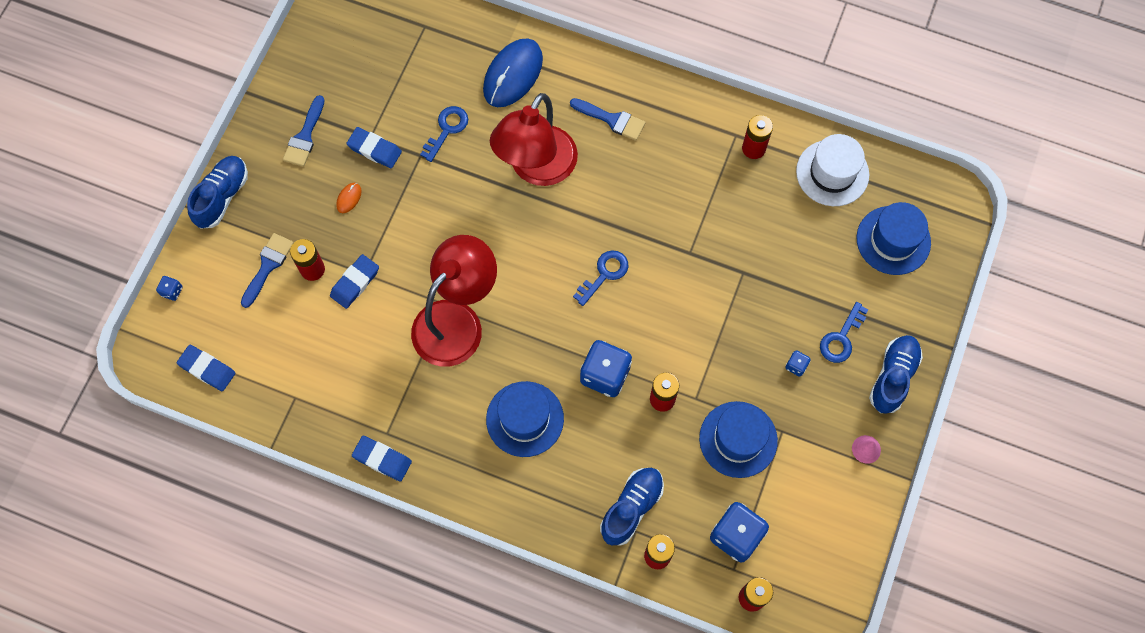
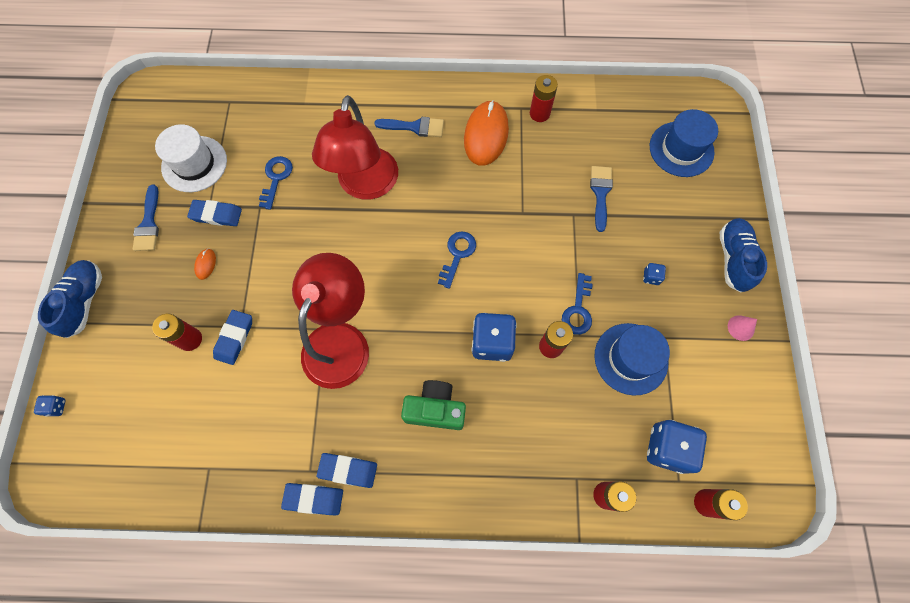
camera: 20 degrees left, 0 degrees up
(207, 369) = (112, 472): blue eraser -> blue eraser (348, 470)
(268, 266) = (146, 350): blue brush -> blue brush (600, 193)
(513, 74) = (318, 117): blue mouse -> none
(525, 419) = (435, 409): blue hat -> green camera
(631, 508) = (564, 458): blue shoe -> none
(685, 154) = (486, 135): none -> orange mouse
(832, 173) = (610, 113): white hat -> white hat (194, 164)
(841, 338) = (677, 241): blue key -> blue key (578, 309)

